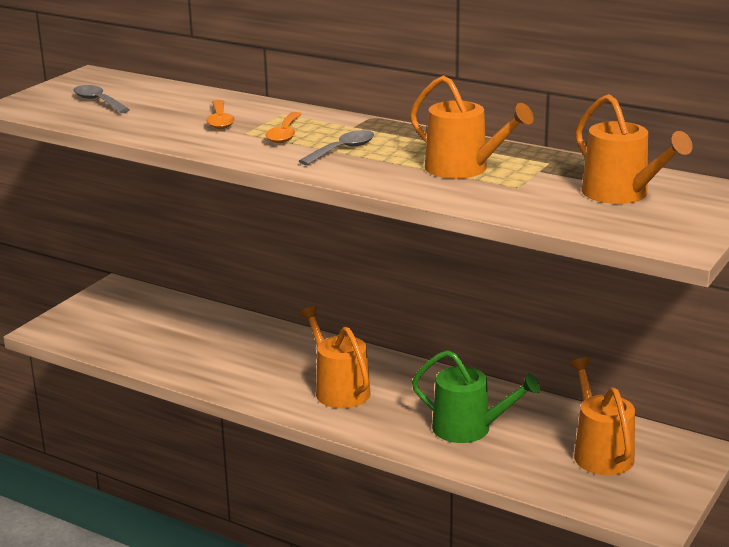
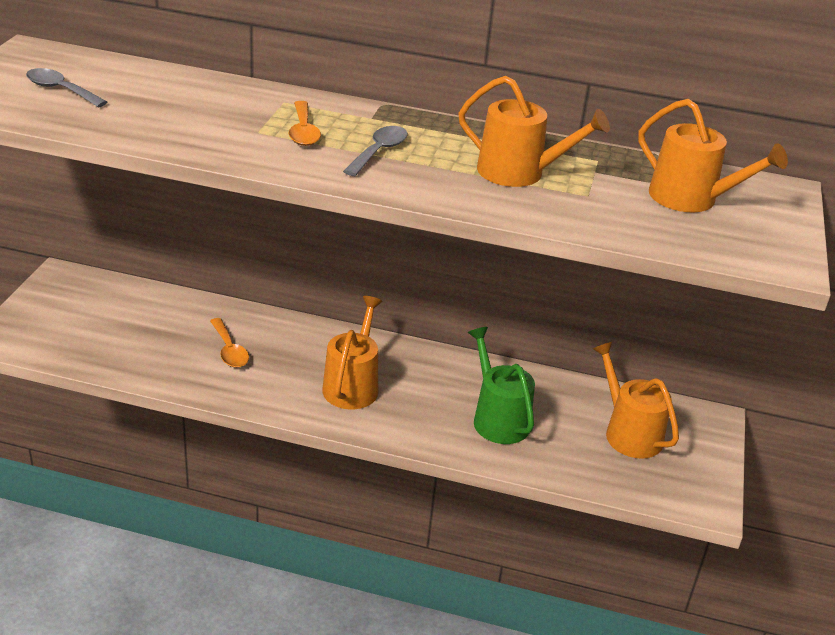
camera: 20 degrees left, 10 degrees up
(220, 121) = (220, 114): orange spoon -> orange spoon (229, 350)
(339, 390) = (352, 385): orange watering can -> orange watering can turned 60 degrees clockwise
(469, 428) = (498, 419): green watering can -> green watering can turned 120 degrees counterclockwise

